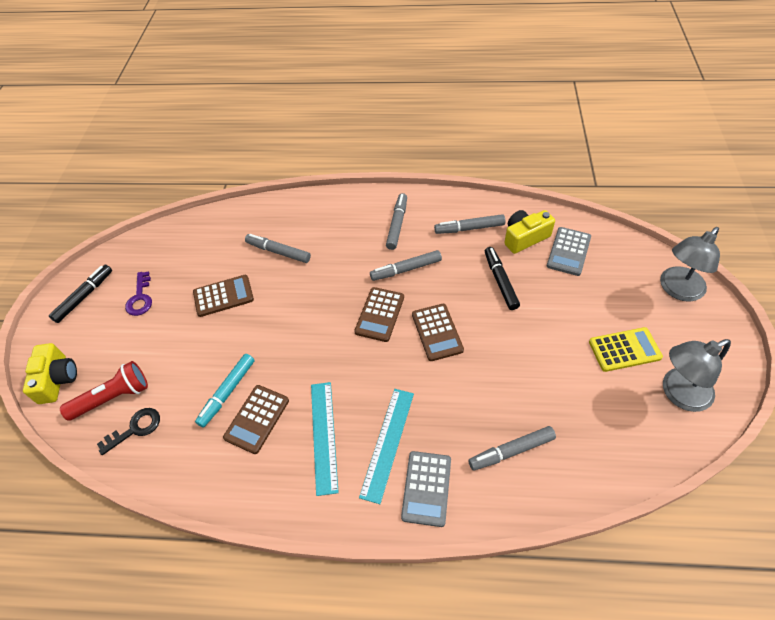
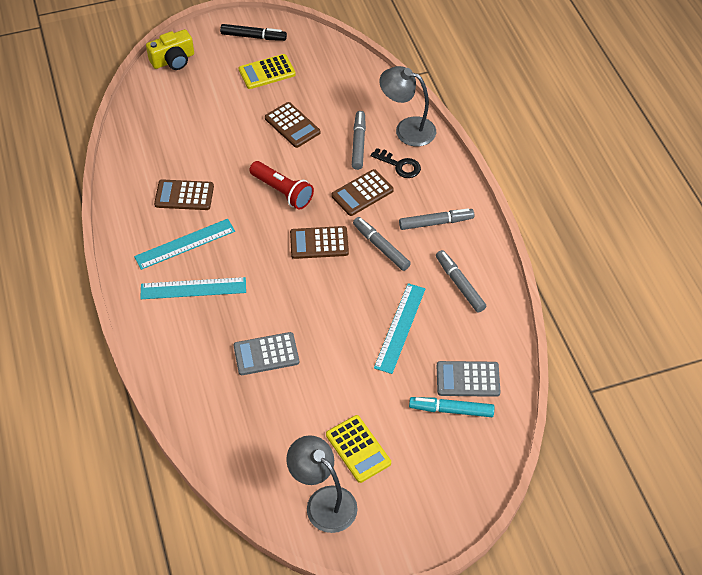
camera: 65 degrees right, 0 degrees up
(113, 397) = (170, 100): red flashlight -> red flashlight (282, 191)
(135, 428) = (150, 125): black key -> black key (400, 165)
(140, 298) = (267, 72): purple key -> yellow calculator
(227, 392) = (200, 167): turquoise marker -> turquoise marker (451, 410)
(426, 488) = (163, 326): grey calculator -> grey calculator (266, 354)
(437, 332) = (317, 292): brown calculator -> brown calculator (362, 193)
(500, 281) = (400, 327): black marker -> turquoise ruler
(511, 451) = (216, 377): grey marker -> none
(525, 238) = (469, 336): yellow camera -> none
(677, 290) = (457, 489): grey lamp -> grey lamp (407, 129)

